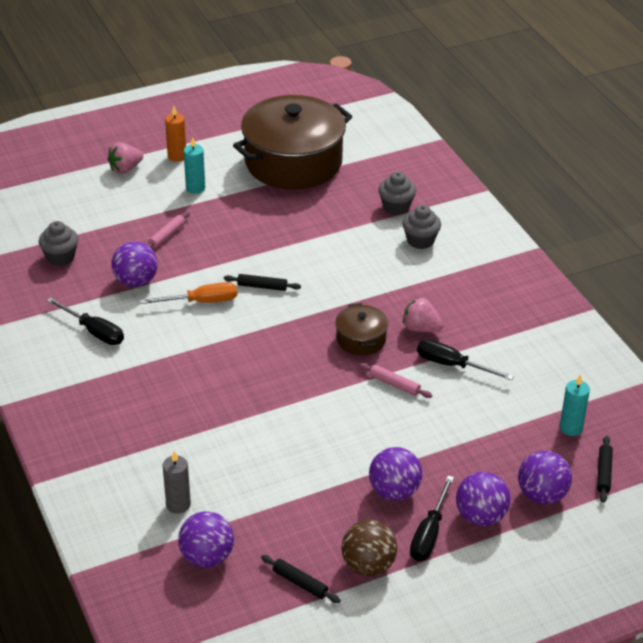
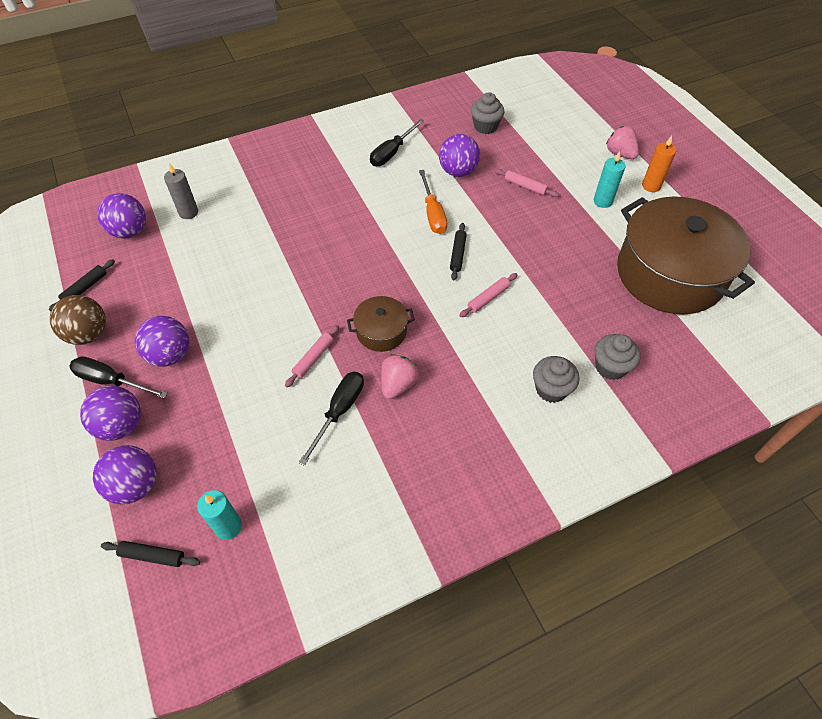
camera: 90 degrees right, 15 degrees up
(320, 269) = (488, 298): none -> pink rolling pin

